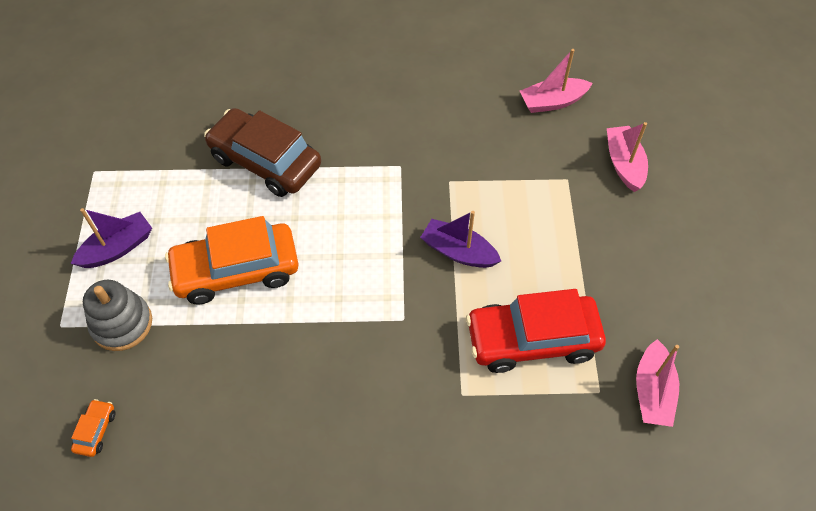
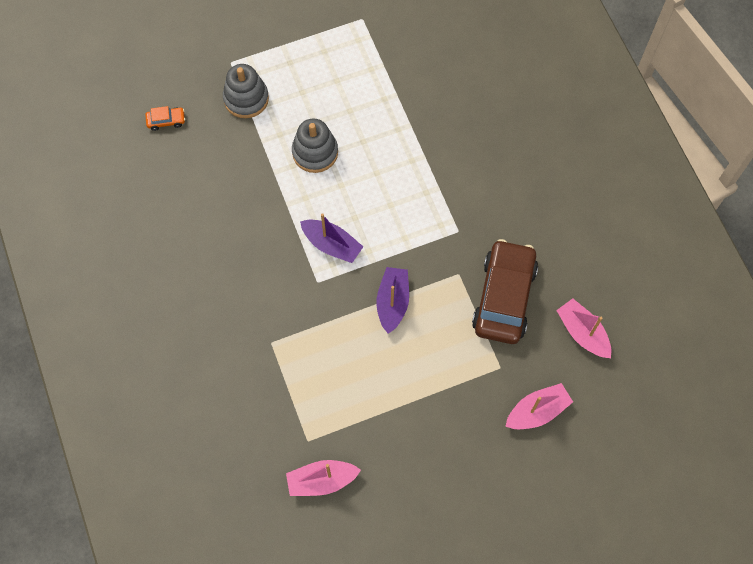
camera: 70 degrees right, 10 degrees up
(118, 248) = (303, 67): purple boat -> purple boat (332, 245)
(236, 271) = (315, 152): orange car -> grey stacking toy
(265, 161) = (420, 130): brown car -> brown car (503, 297)
(532, 340) = (334, 380): red car -> none

